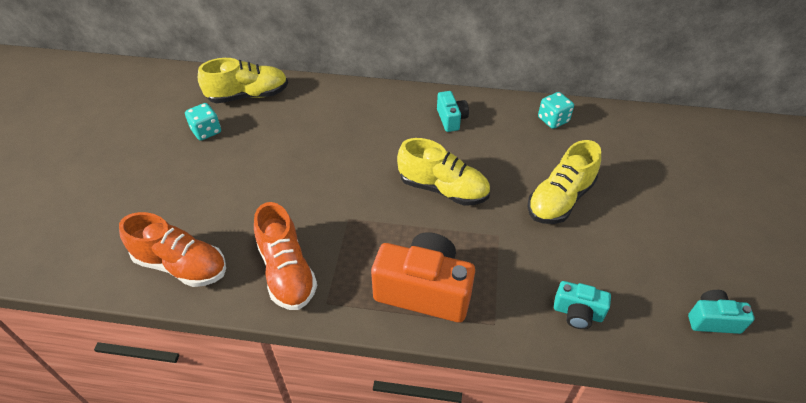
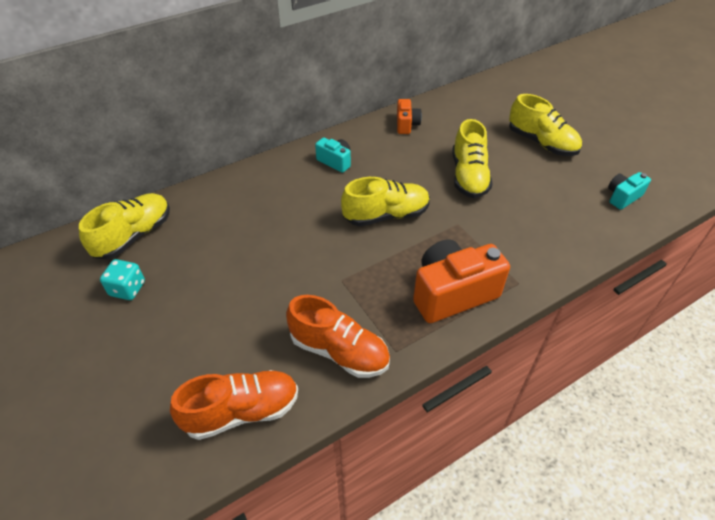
camera: 40 degrees left, 0 degrees up
(553, 120) = (406, 125): turquoise dice -> orange camera
(577, 313) = (555, 242): turquoise camera -> none
(679, 211) = (541, 143): none -> yellow shoe

